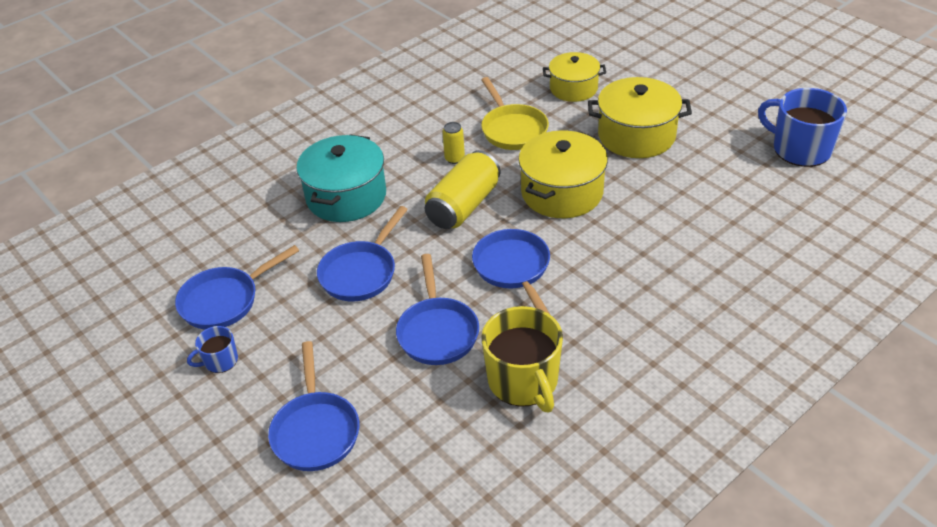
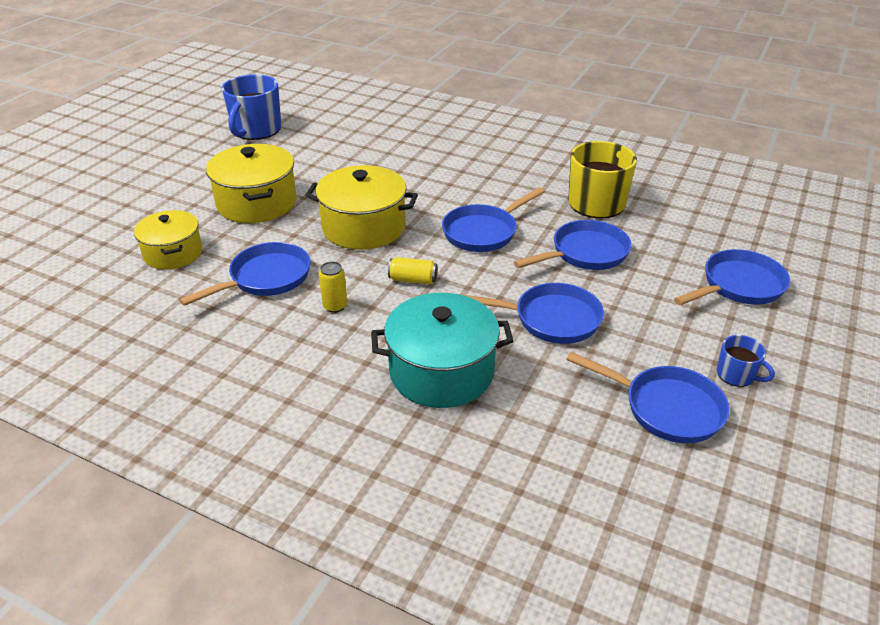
camera: 115 degrees left, 5 degrees down
(464, 206) = (413, 280): yellow can -> yellow can, size x0.49
(512, 129) = (265, 278): yellow pan -> blue pan

